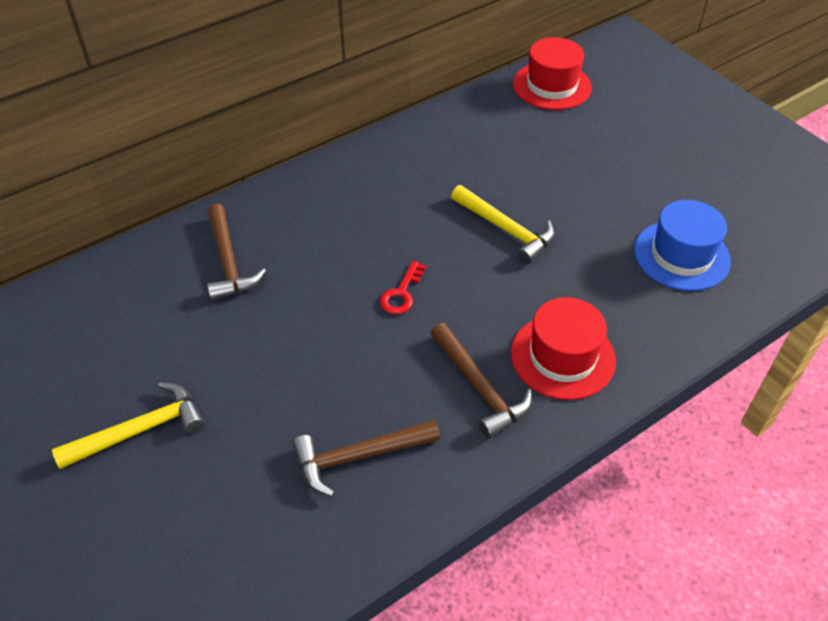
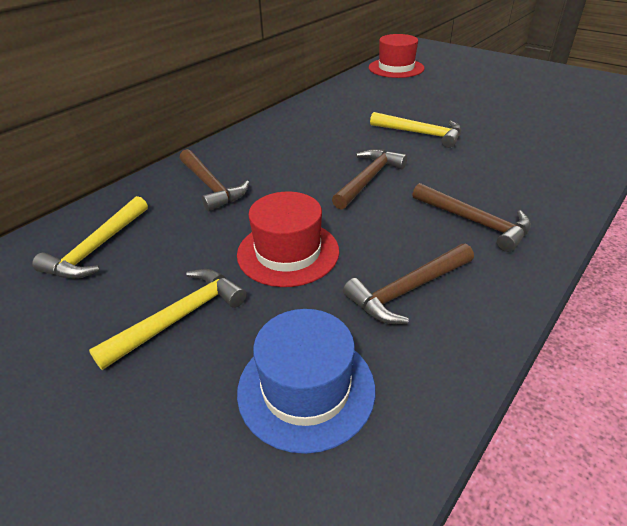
camera: 15 degrees left, 10 degrees down
(91, 324) = (97, 248): none -> yellow hammer
(401, 293) = (368, 179): red key -> brown hammer
(562, 356) = (522, 191): red hat -> red hat (288, 252)
(681, 255) = (552, 126): blue hat -> blue hat (306, 388)

